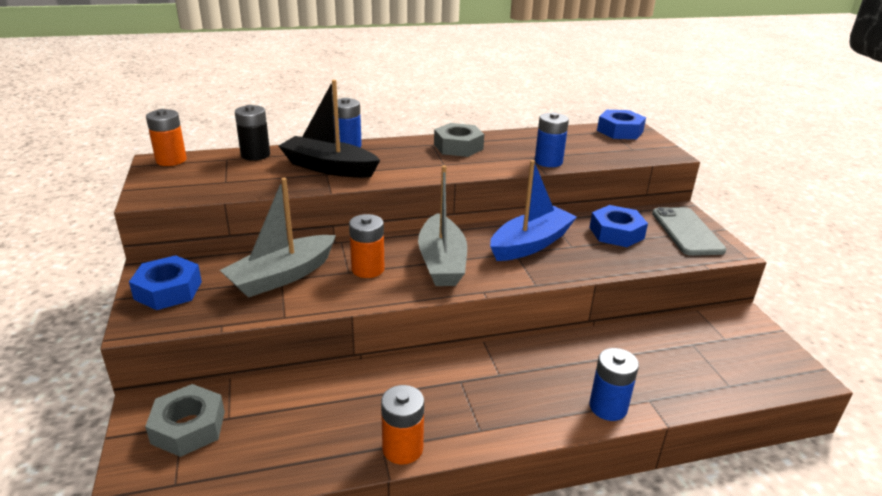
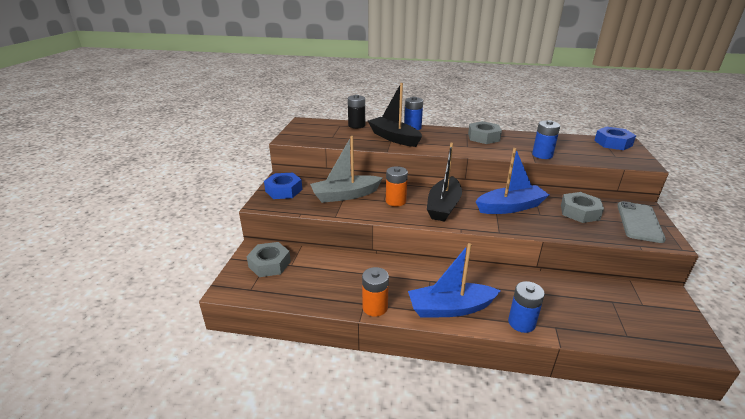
camera: 25 degrees right, 0 degrees up
(171, 160) = (311, 122): orange battery -> none
(442, 262) = (443, 206): grey boat -> black boat
(509, 415) = (450, 308): none -> blue boat
(616, 233) = (579, 212): blue nut -> grey nut

